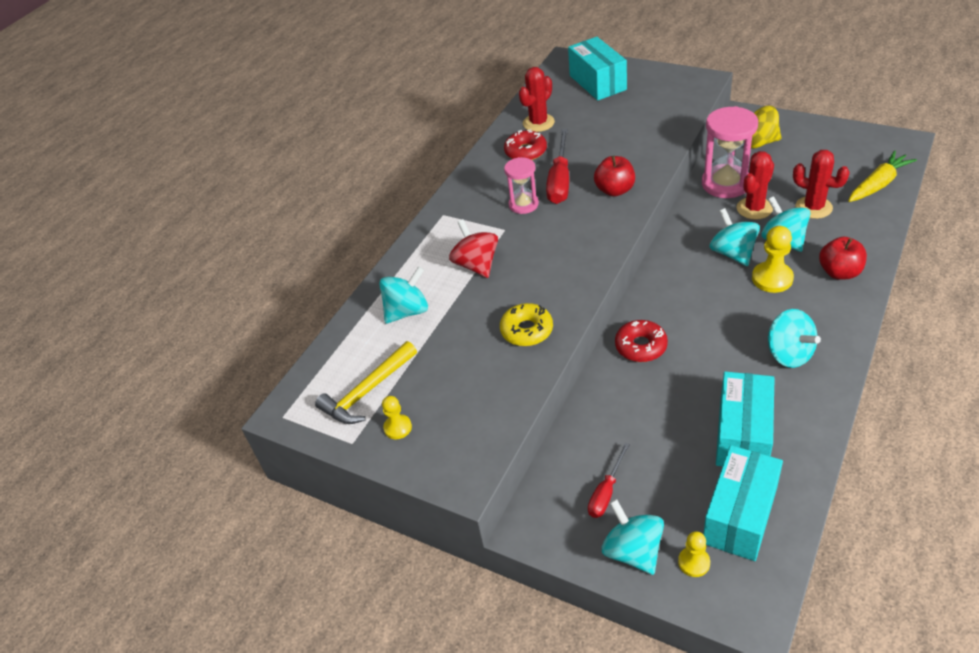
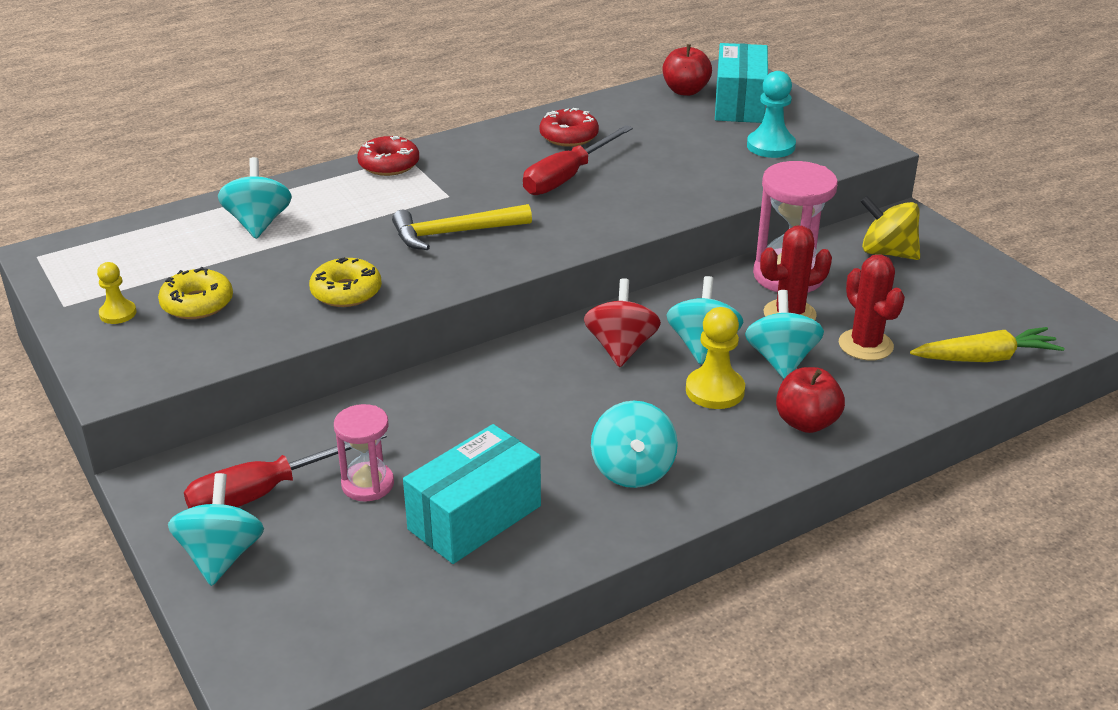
camera: 25 degrees right, 10 degrees down
(367, 391) = (133, 271): yellow hammer -> yellow hammer (454, 233)
(407, 311) = (258, 223): turquoise spinning top -> turquoise spinning top turned 90 degrees counterclockwise
(442, 391) = (197, 304): none -> yellow donut
(476, 265) = (378, 214): red spinning top -> red spinning top (621, 348)
(523, 204) = (499, 182): pink hourglass -> pink hourglass (367, 484)
(538, 123) = (619, 116): red cactus -> none
(606, 492) = (266, 492): red screwdriver -> red screwdriver, size x1.67
(615, 190) = (614, 210): red apple -> red apple (685, 91)
(641, 346) = (478, 383): red donut -> red donut (389, 164)
(649, 104) = (770, 146): none -> turquoise pawn
(694, 562) = (266, 600): yellow pawn -> none
(740, 515) = (370, 587): turquoise box -> none

